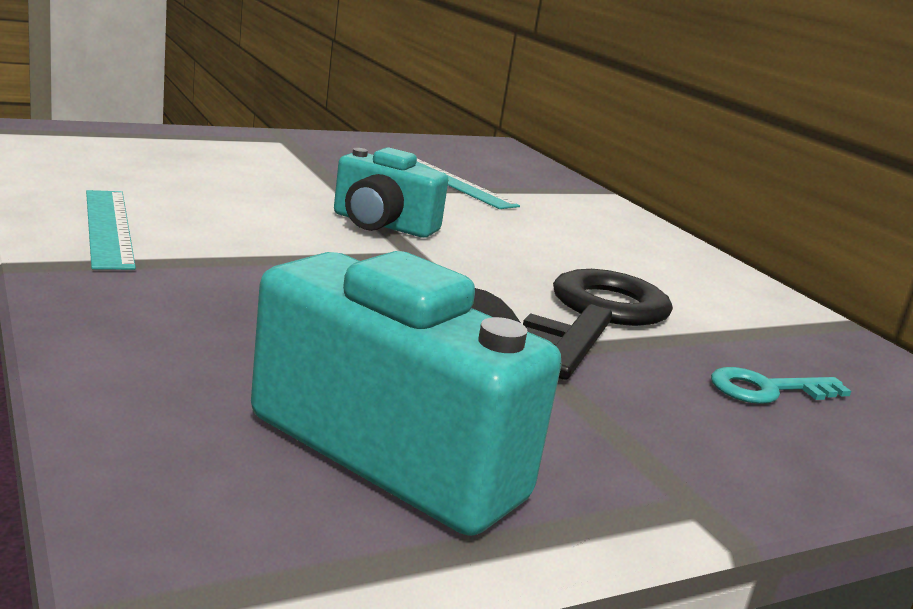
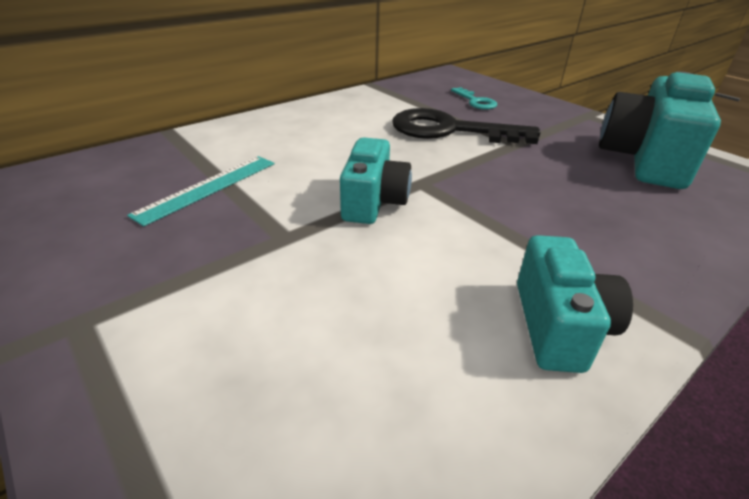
camera: 100 degrees left, 15 degrees up
(108, 227) = (559, 326): turquoise ruler -> turquoise camera

